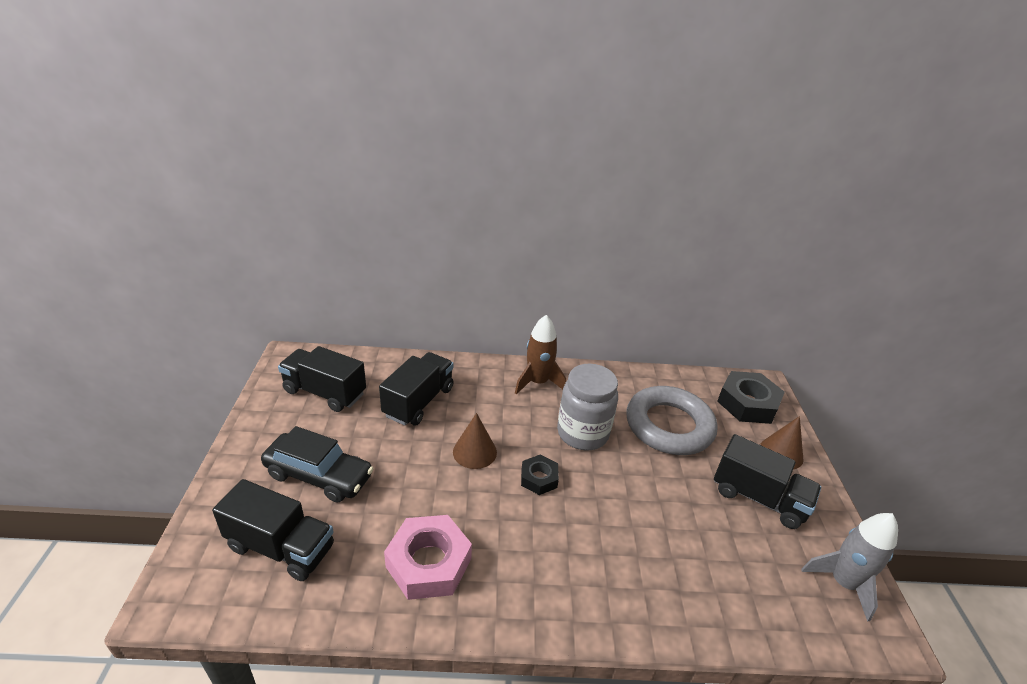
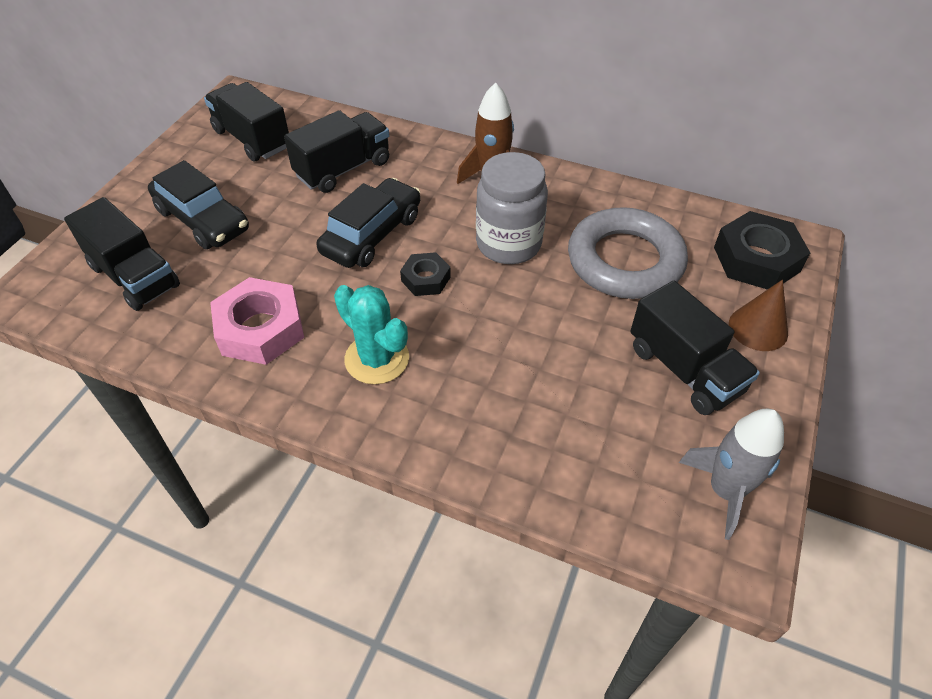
camera: 25 degrees right, 15 degrees up
(474, 452) = (372, 234): brown cone -> black car
(542, 559) = (377, 359): none -> turquoise cactus

